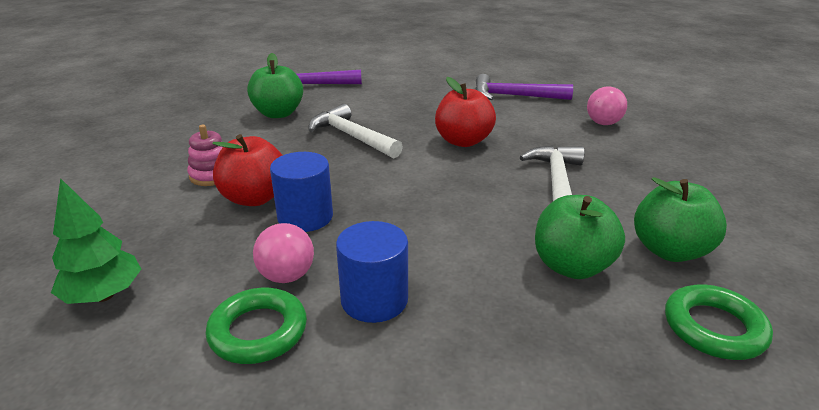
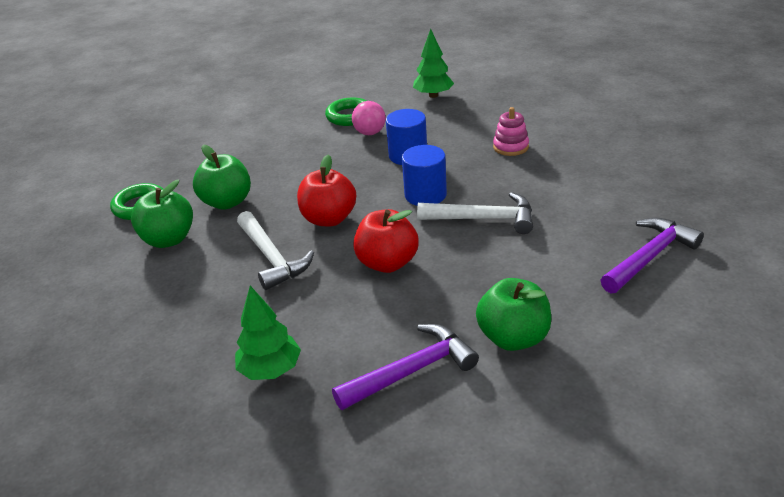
camera: 145 degrees right, 5 degrees up
(254, 198) = (456, 149): red apple -> red apple (329, 219)
(278, 113) = (588, 208): green apple -> green apple (513, 338)
(374, 300) = (316, 144): blue cylinder -> blue cylinder (425, 195)
(603, 123) = (270, 370): pink ball -> green tree

